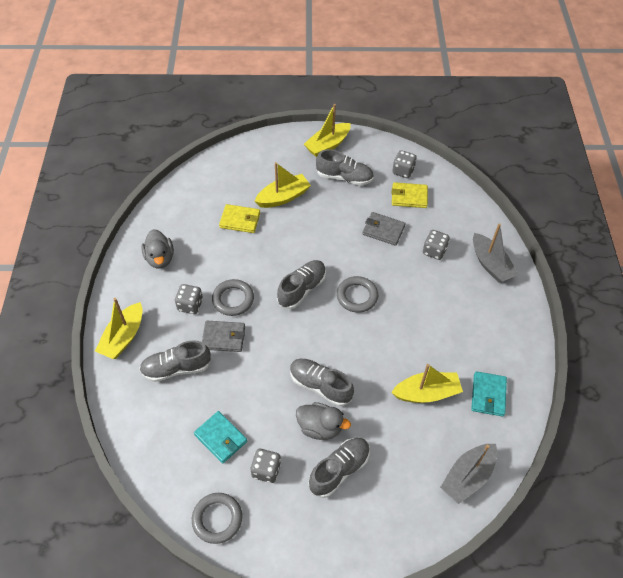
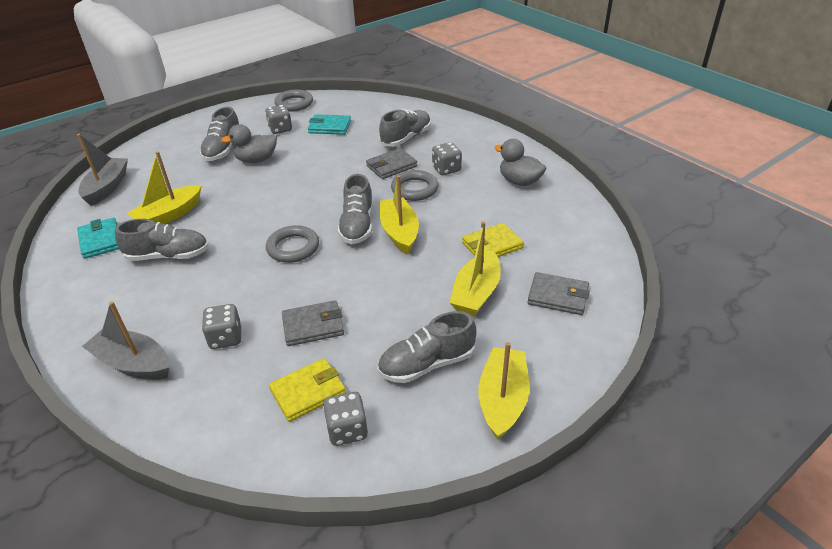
camera: 145 degrees right, 15 degrees down
(123, 337) = (470, 133): yellow boat -> yellow boat (399, 232)
(246, 171) = (558, 296): none -> grey wallet
(320, 386) = (276, 178): grey shoe -> grey shoe (168, 256)

